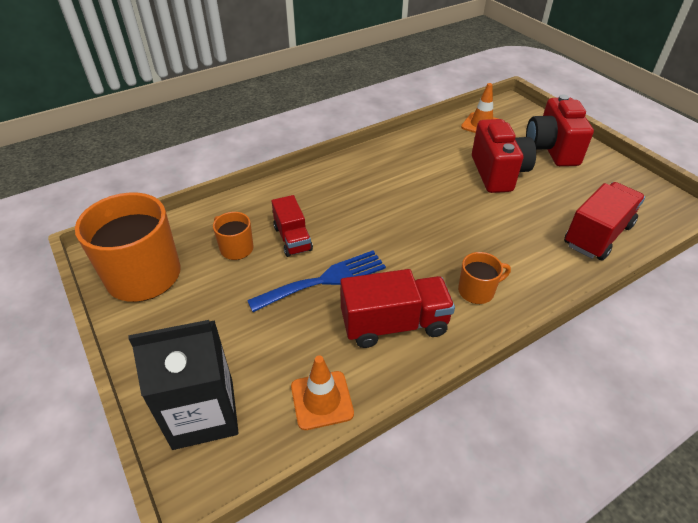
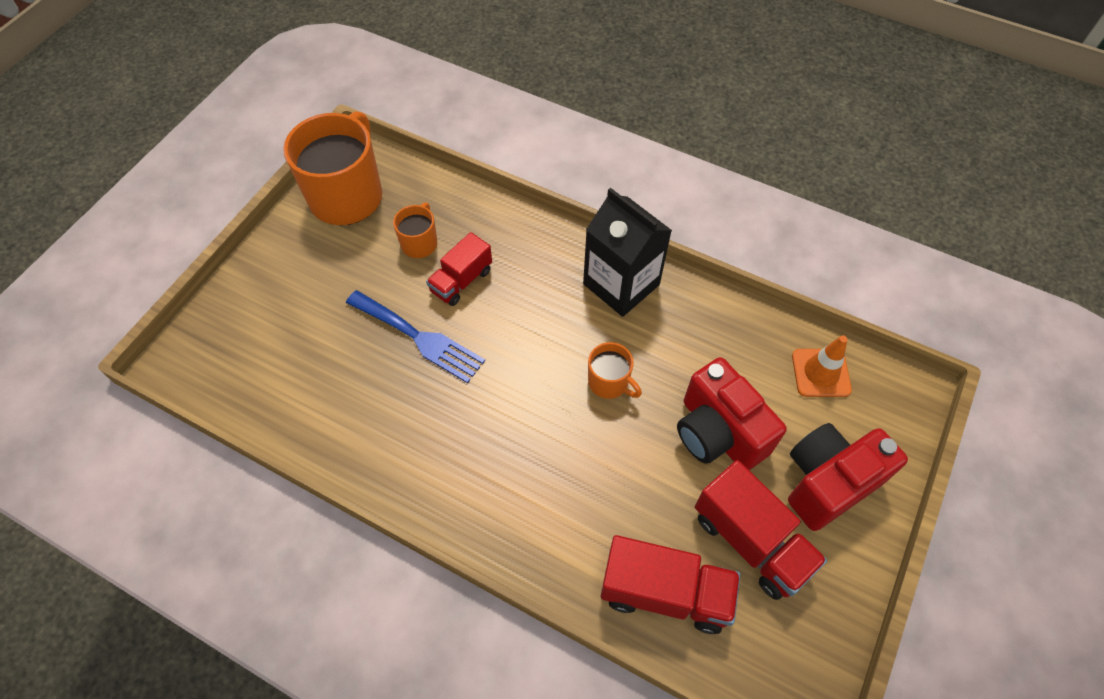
camera: 60 degrees right, 15 degrees up
(203, 413) = (229, 330): black carton -> black carton (621, 284)
(322, 400) = (279, 407): orange traffic cone -> none
(394, 324) = (394, 425): red truck -> red truck (751, 541)
(477, 291) = (483, 485): orange mug -> orange mug (609, 382)
(498, 173) = (718, 433): red camera -> red camera turned 90 degrees clockwise

